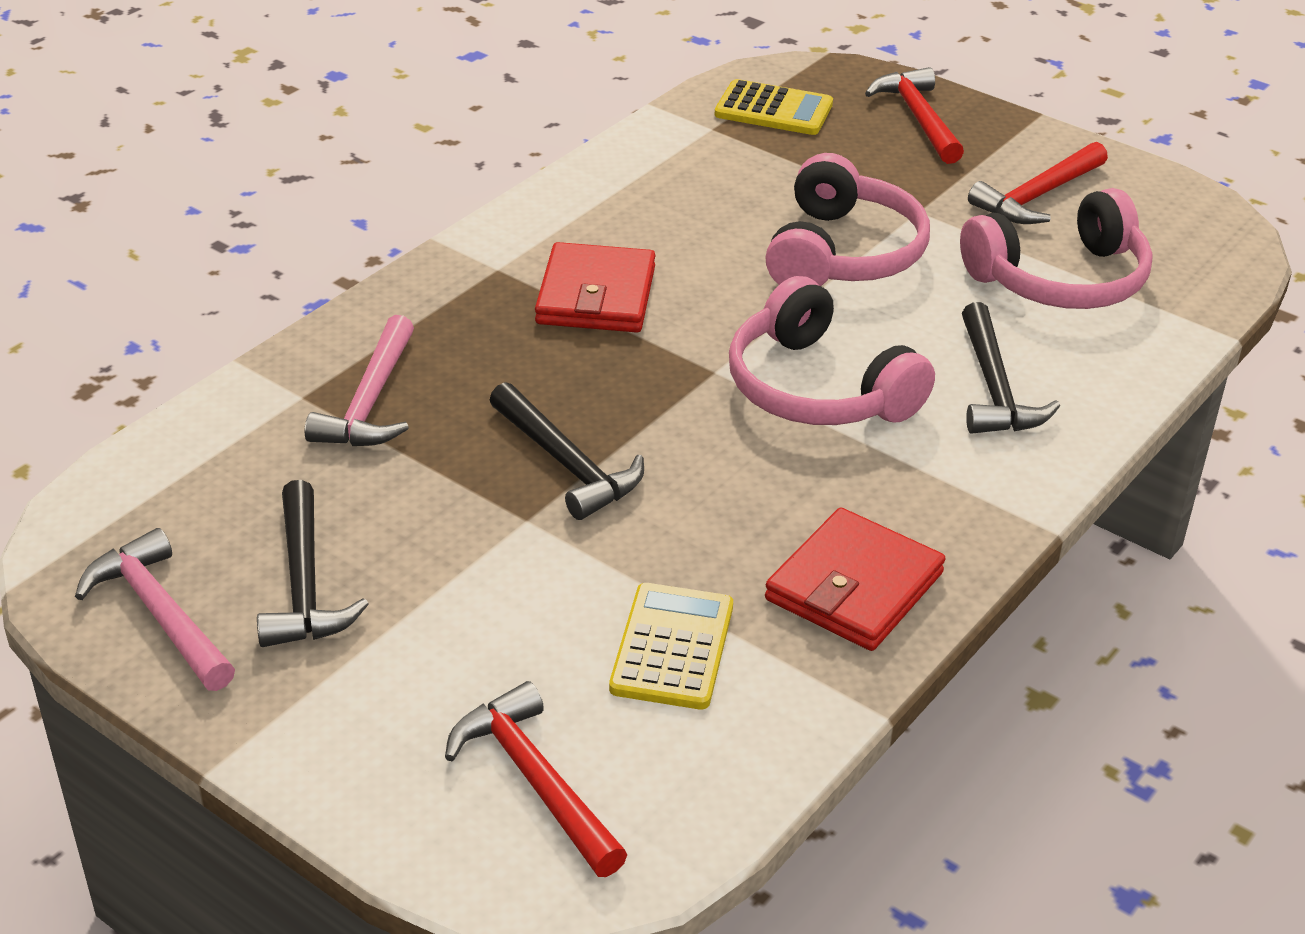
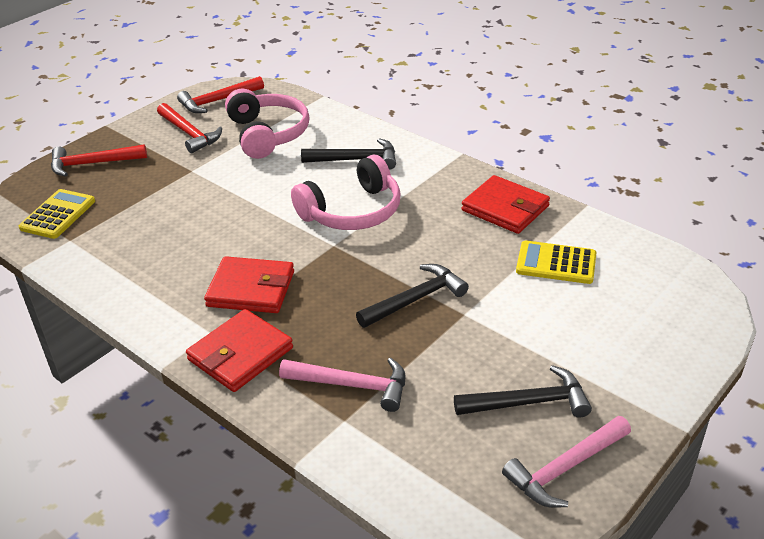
camera: 85 degrees left, 0 degrees up
(449, 297) = (240, 354): none -> red wallet
(535, 781) = (655, 307): red hammer -> red hammer (218, 101)
(842, 253) = (228, 197): pink headphones -> none

